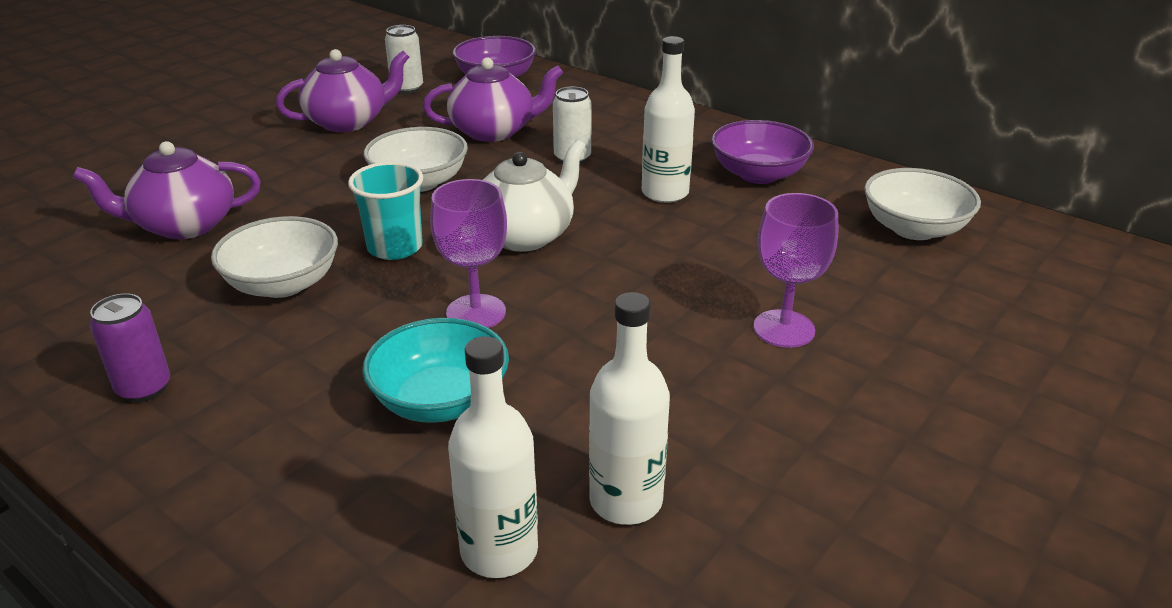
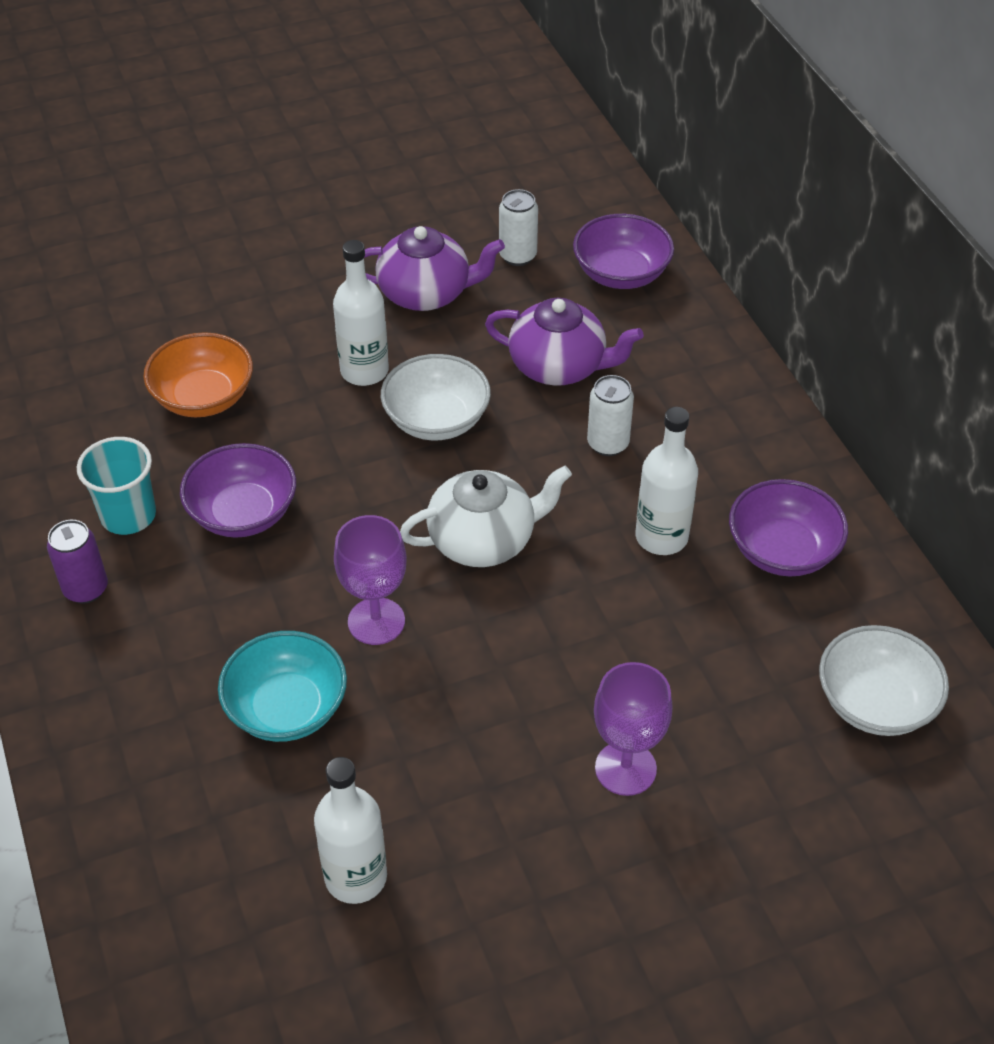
camera: 30 degrees right, 15 degrees up
(184, 225) = (203, 397): purple teapot -> orange bowl
(283, 284) = (243, 513): white bowl -> purple bowl
(395, 247) = (359, 505): turquoise cup -> turquoise cup (128, 515)
(499, 550) = (239, 872): white bottle -> white bottle (364, 371)

